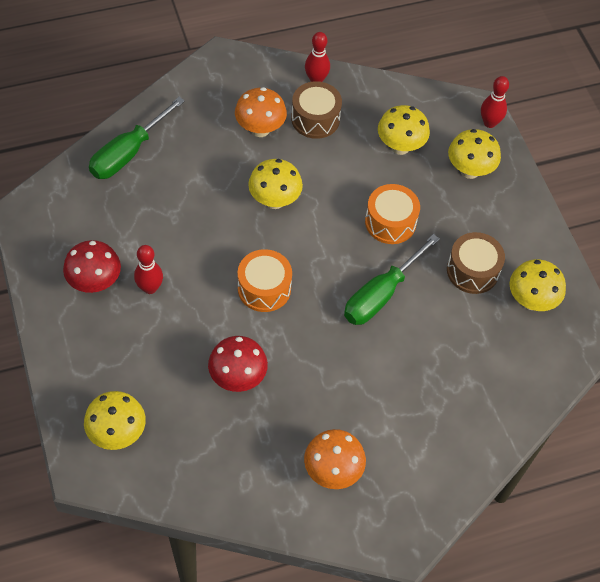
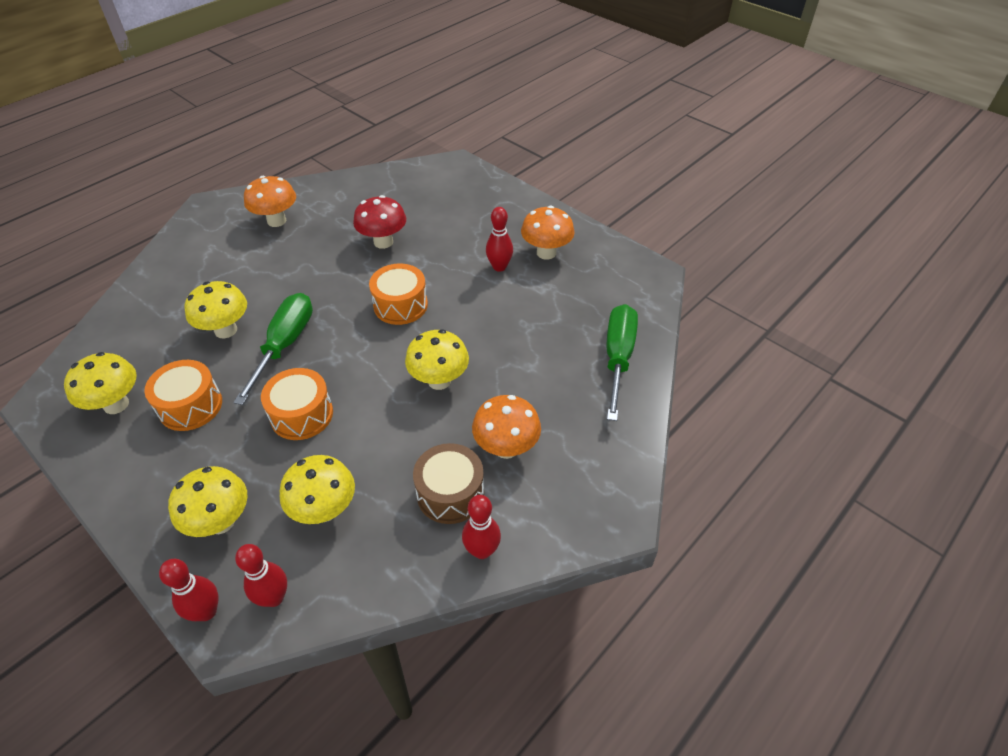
camera: 155 degrees right, 10 degrees down
(95, 283) = (546, 253): red mushroom -> orange mushroom
(117, 433) = (449, 185): yellow mushroom -> yellow mushroom (226, 330)
(448, 112) = (274, 597): none -> red bowling pin
(472, 271) = (190, 406): brown drum -> orange drum

